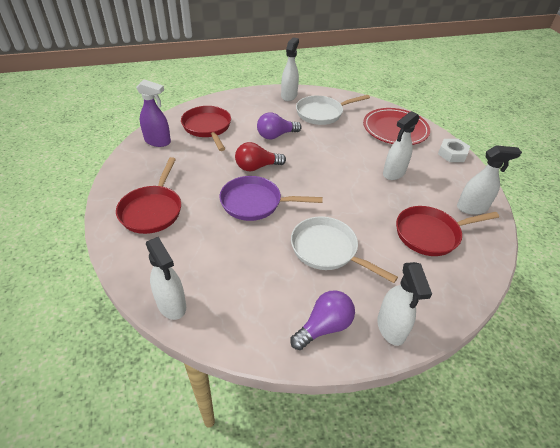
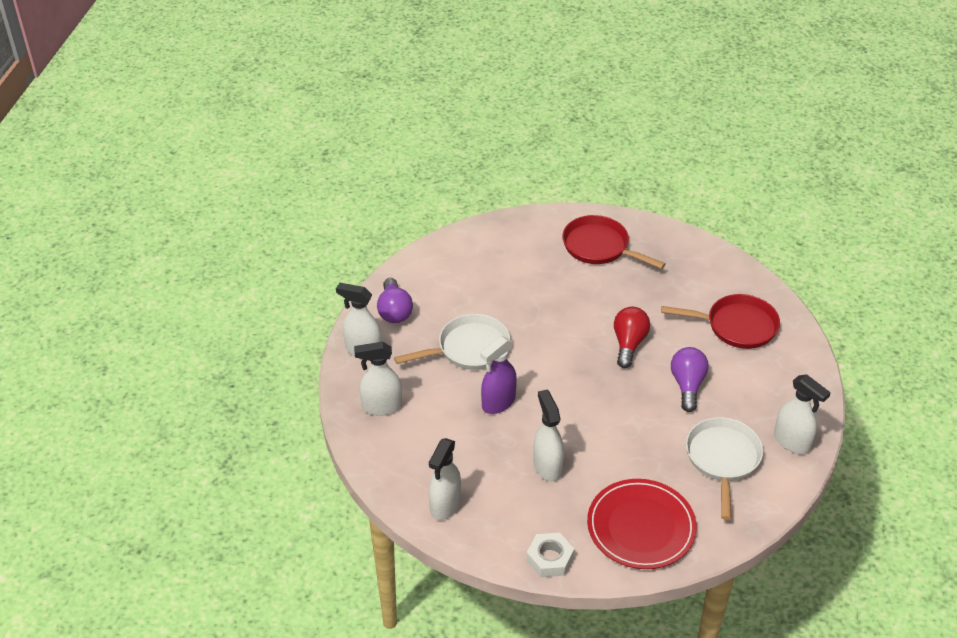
camera: 120 degrees right, 0 degrees up
(158, 141) = (724, 276): purple spray bottle -> purple spray bottle (498, 403)
(171, 305) = (476, 235): white spray bottle -> white spray bottle (381, 407)
(255, 203) = (567, 321): purple pan -> none
(430, 234) = (435, 440): red pan -> none

